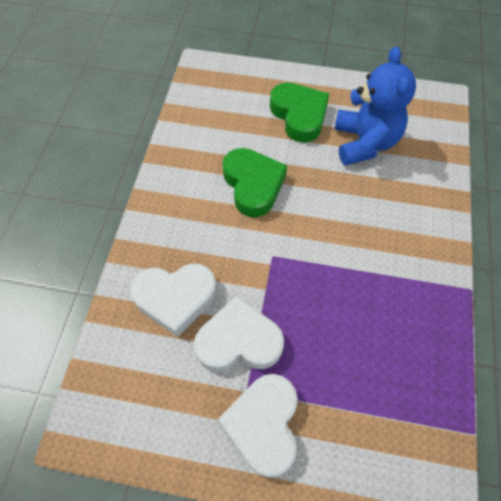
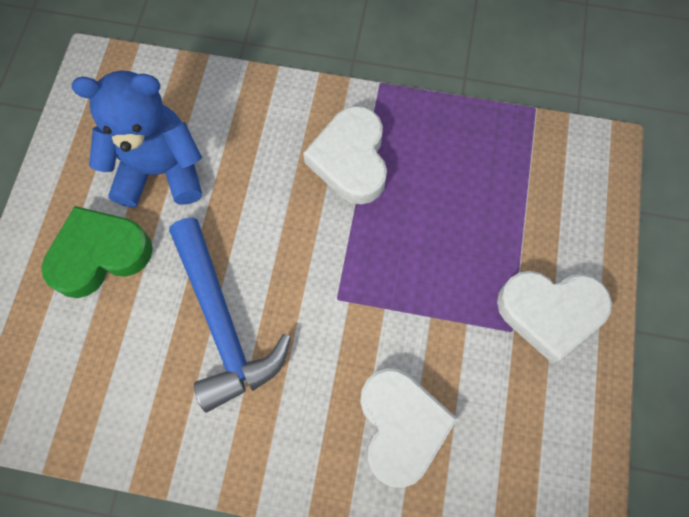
camera: 90 degrees left, 10 degrees up
(239, 341) = (454, 341): white heart -> white heart (350, 160)
(253, 185) = (223, 323): green heart -> blue hammer

